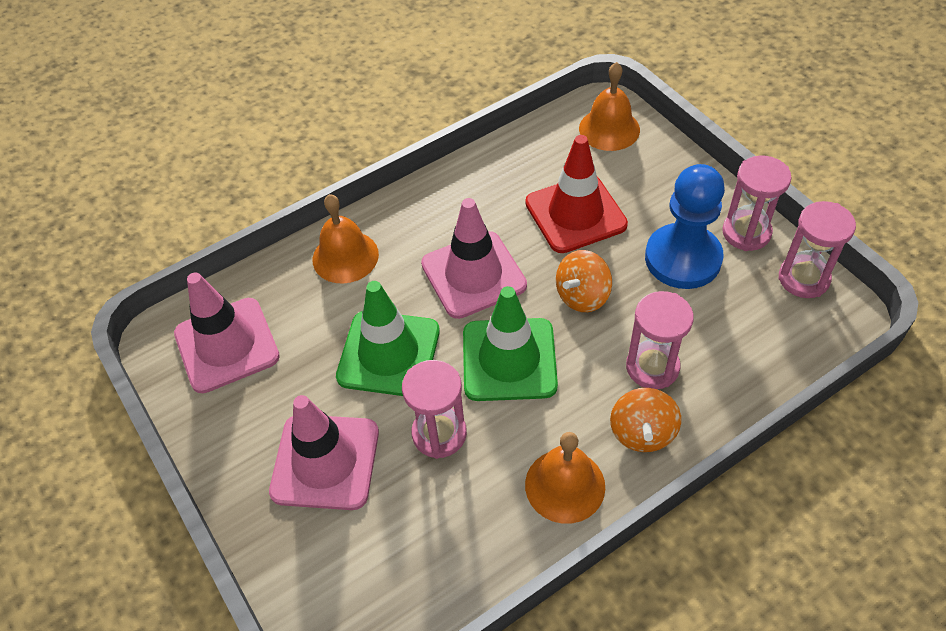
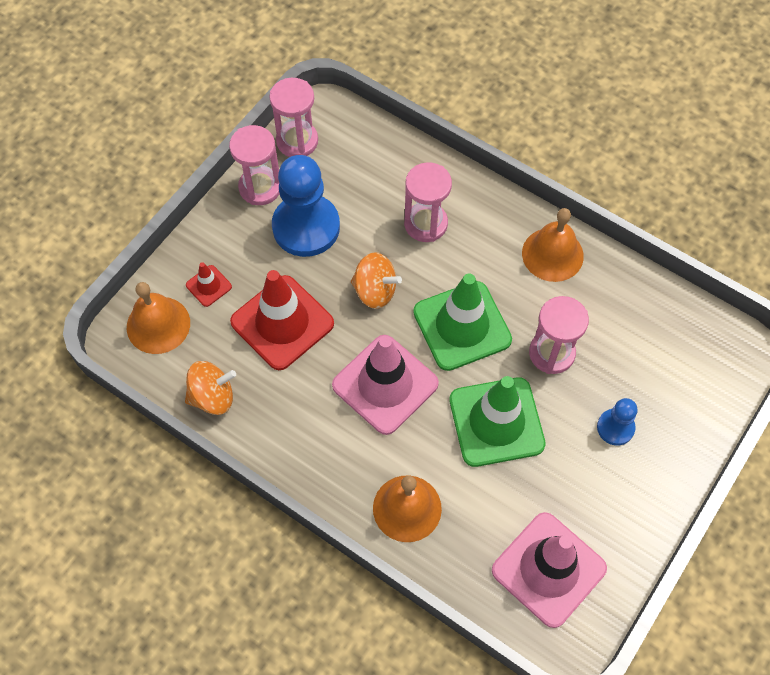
camera: 115 degrees left, 10 degrees up
(325, 462) = (615, 427): pink traffic cone -> blue pawn
(638, 170) = (208, 286): none -> red traffic cone
(642, 432) = (486, 217): orange spinning top -> orange spinning top (212, 397)

